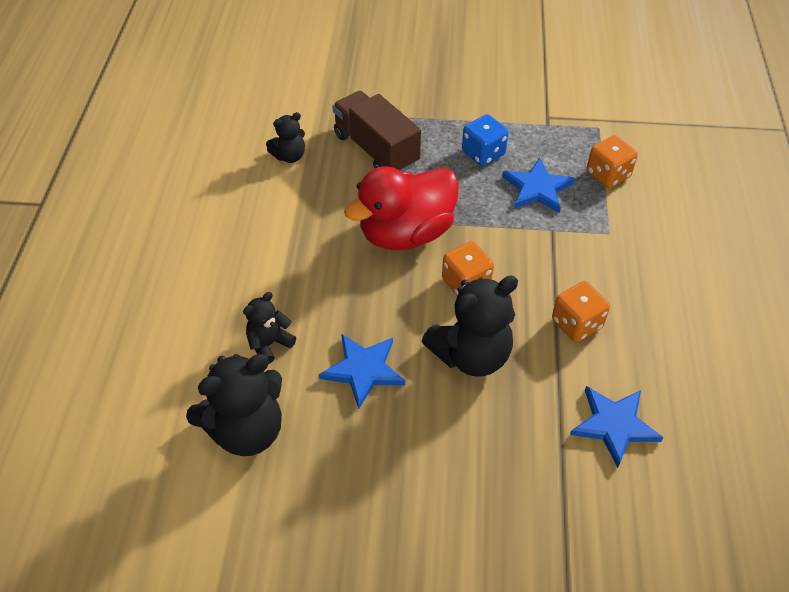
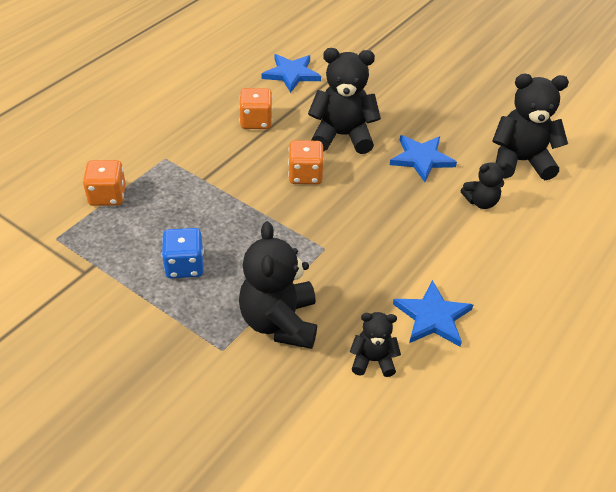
camera: 150 degrees left, 5 degrees down
(376, 149) = (279, 322): brown truck -> black teddy bear
(406, 233) = (319, 230): red duck -> none
(537, 188) = (176, 213): blue star -> blue star (433, 317)

